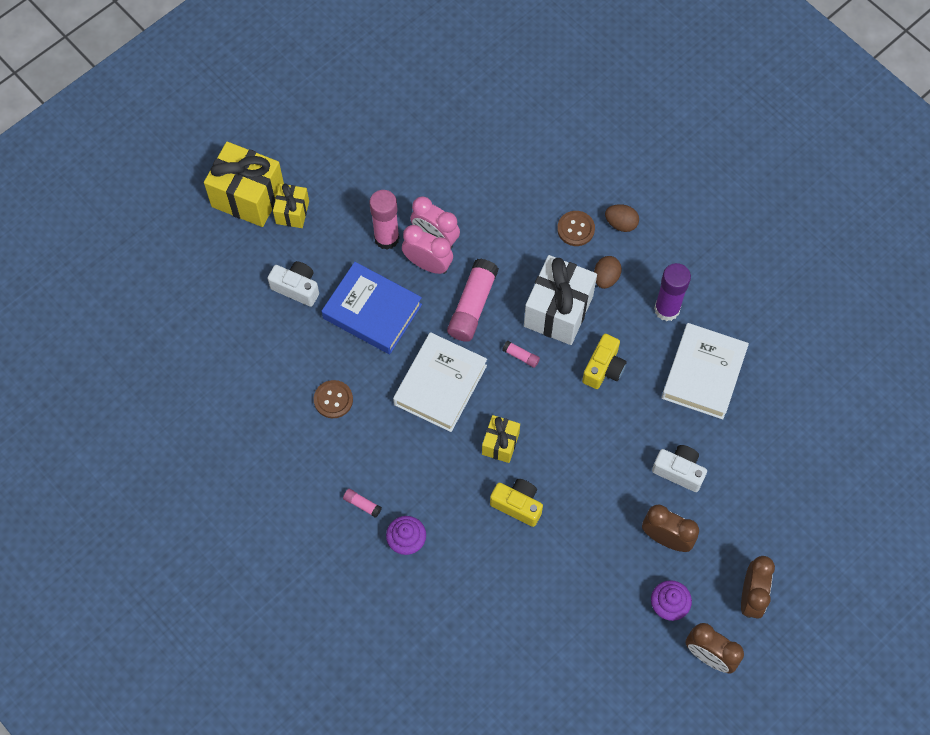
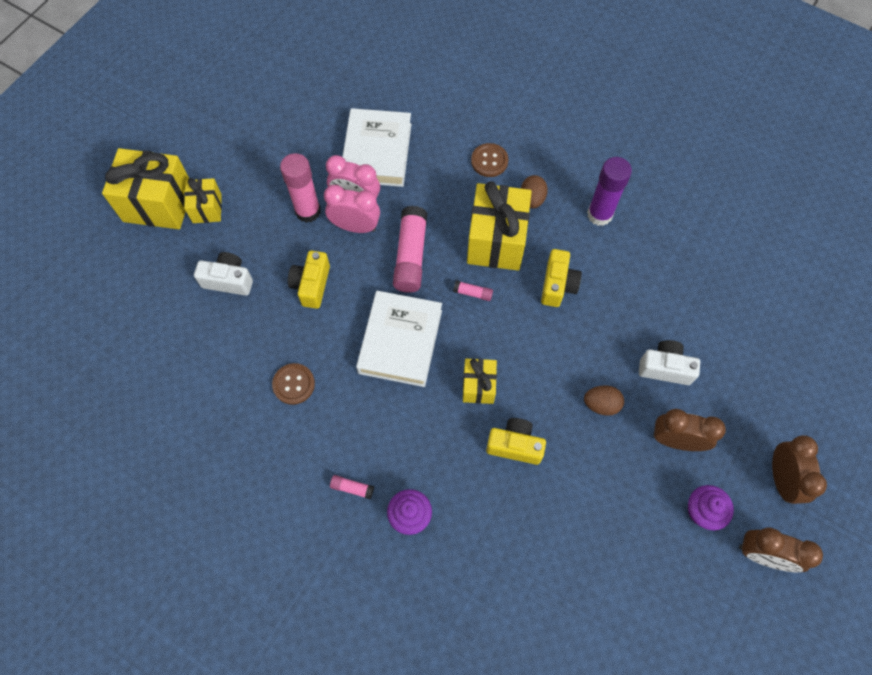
camera: 15 degrees left, 0 degrees up
(372, 311) = (311, 285): blue book -> yellow camera
(558, 311) = (496, 241): white gift -> yellow gift
(621, 223) = (530, 146): brown egg -> brown egg (601, 404)
(703, 374) = (655, 267): white book -> white book (377, 152)

